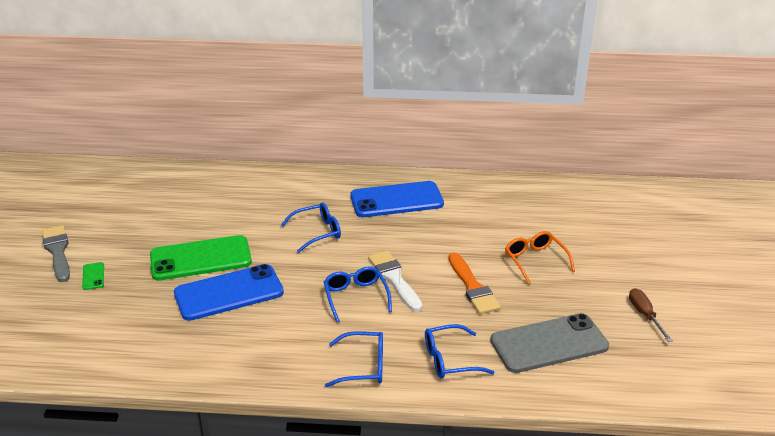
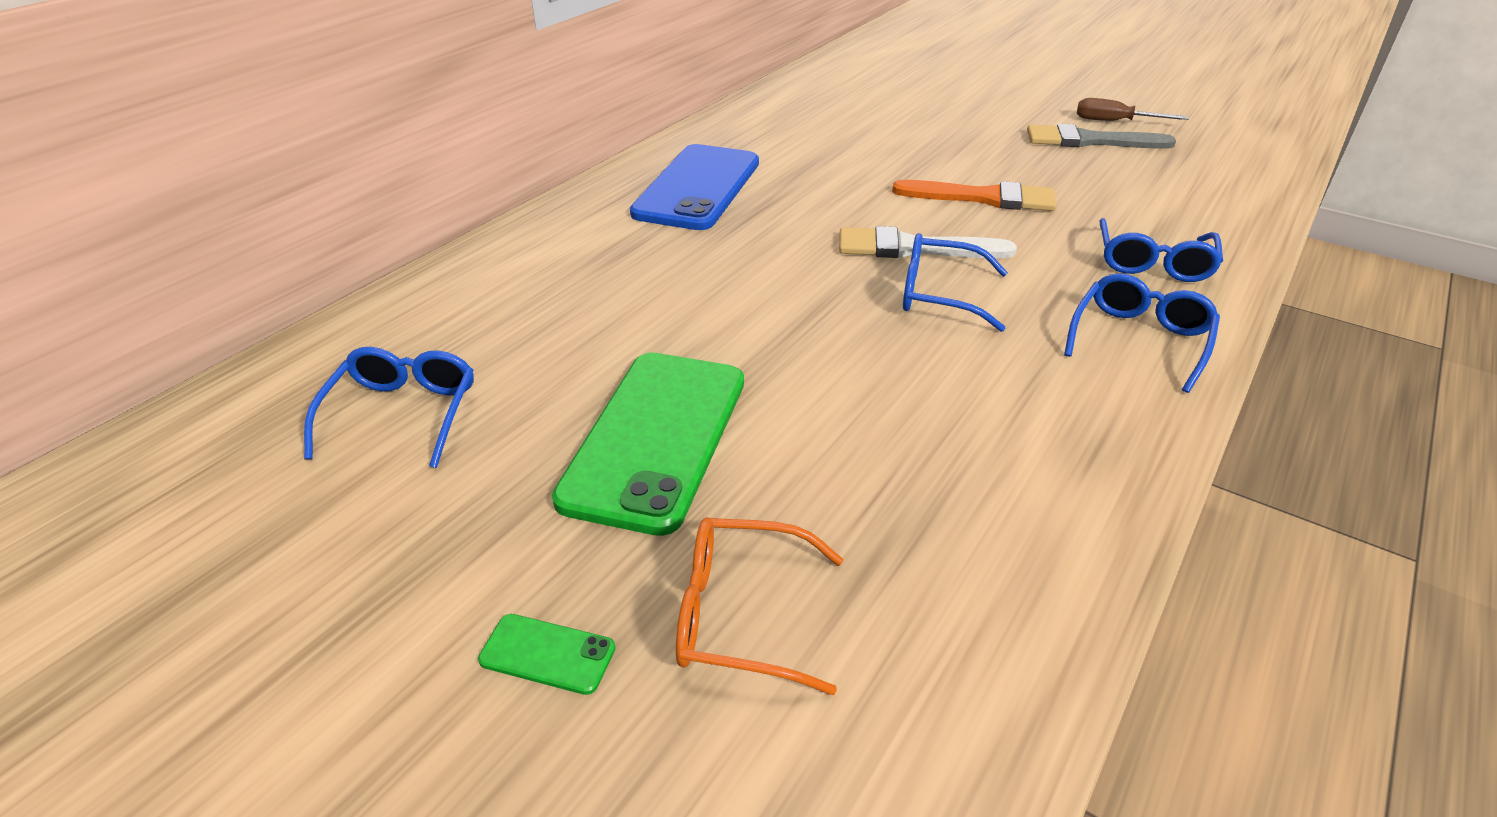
camera: 60 degrees left, 5 degrees up
(57, 251) = (335, 714): grey brush -> grey brush (1089, 141)
(229, 293) = (817, 431): blue phone -> none
(317, 232) = (710, 278): blue glasses -> blue glasses (403, 414)
(535, 261) = (953, 143): orange glasses -> orange glasses (741, 615)
(549, 343) = (1146, 187): grey phone -> none

